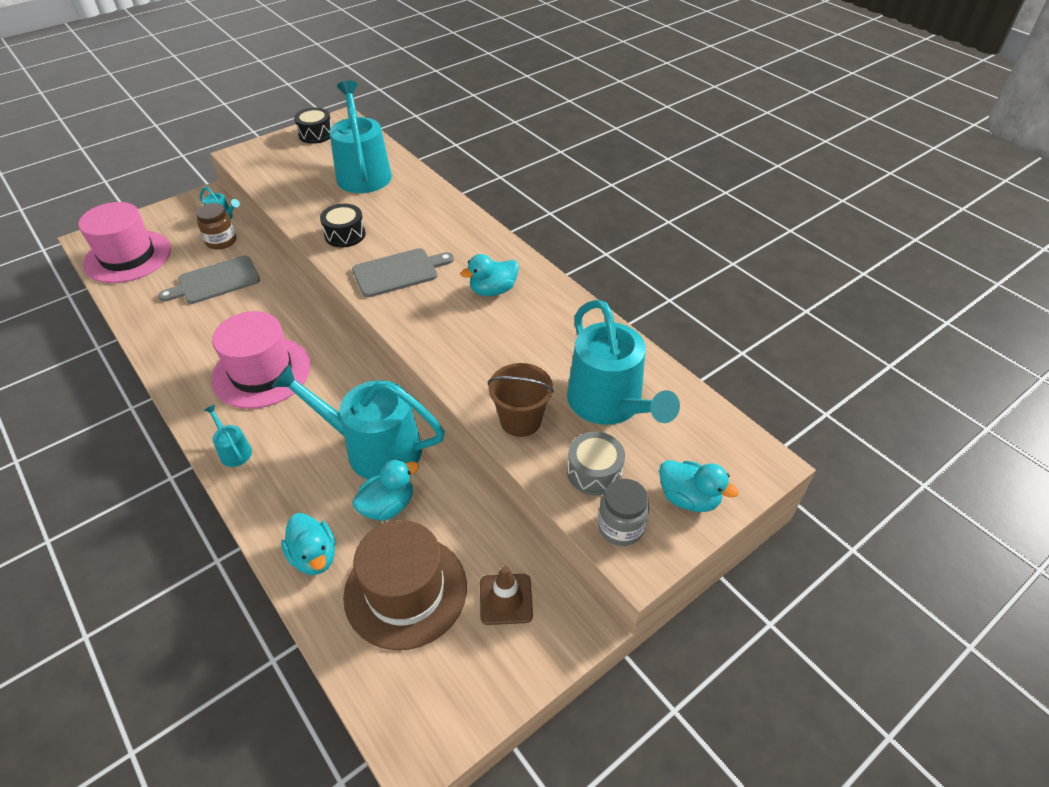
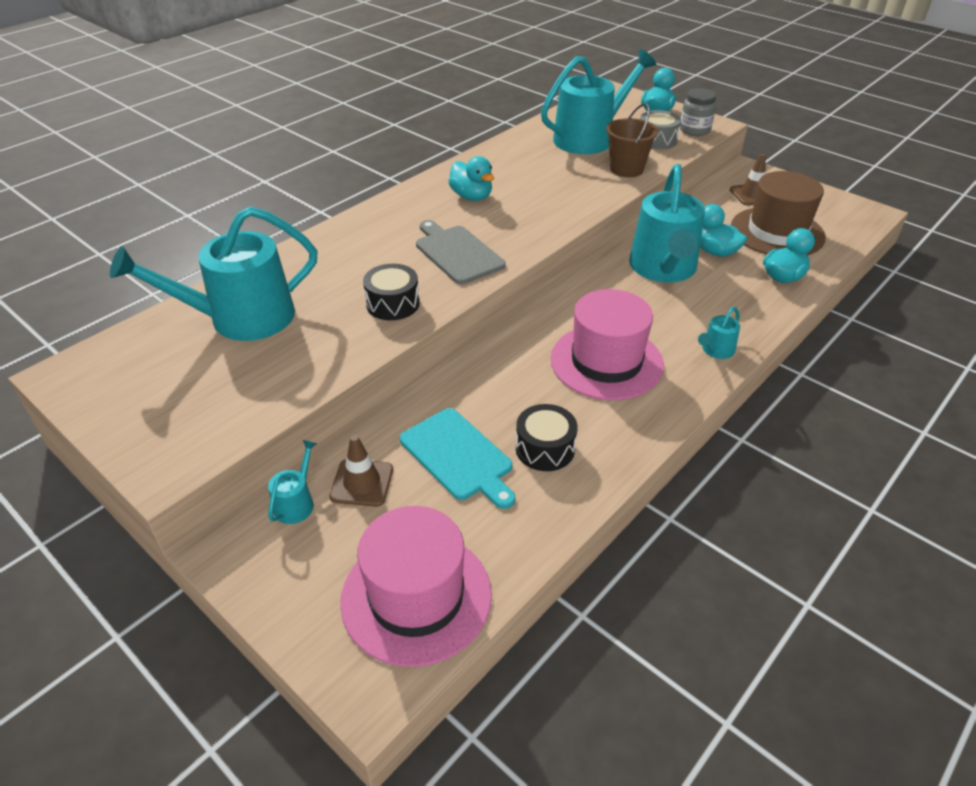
camera: 100 degrees left, 5 degrees down
(215, 281) = (458, 456): grey cutting board -> turquoise cutting board
(221, 241) = (362, 483): brown jar -> brown traffic cone
(316, 134) = (109, 393): black drum -> black drum (545, 448)

